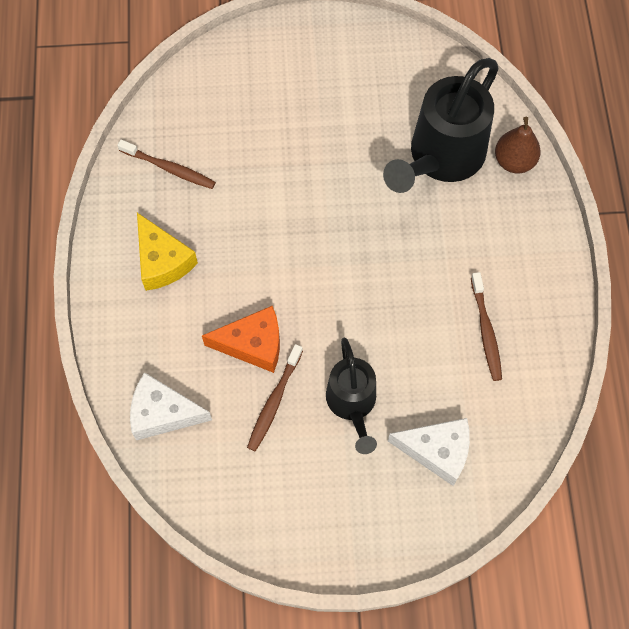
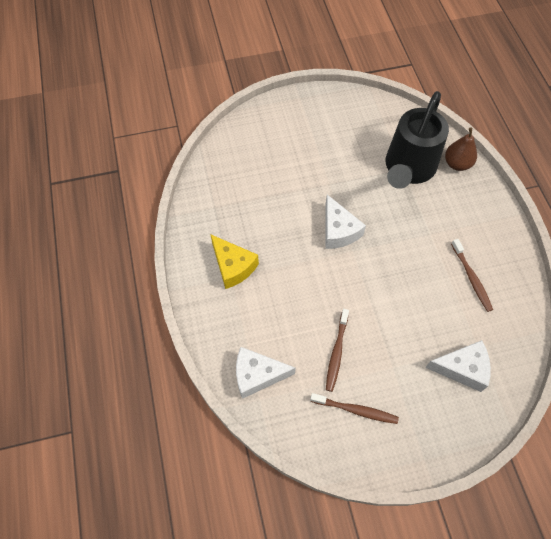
camera: 10 degrees left, 5 degrees down
(169, 168) = (224, 203): brown toothbrush -> brown toothbrush (356, 410)
(253, 344) = (311, 314): orange cheese -> none
(318, 233) = (338, 230): none -> white cheese
(352, 404) = (393, 345): black watering can -> none

